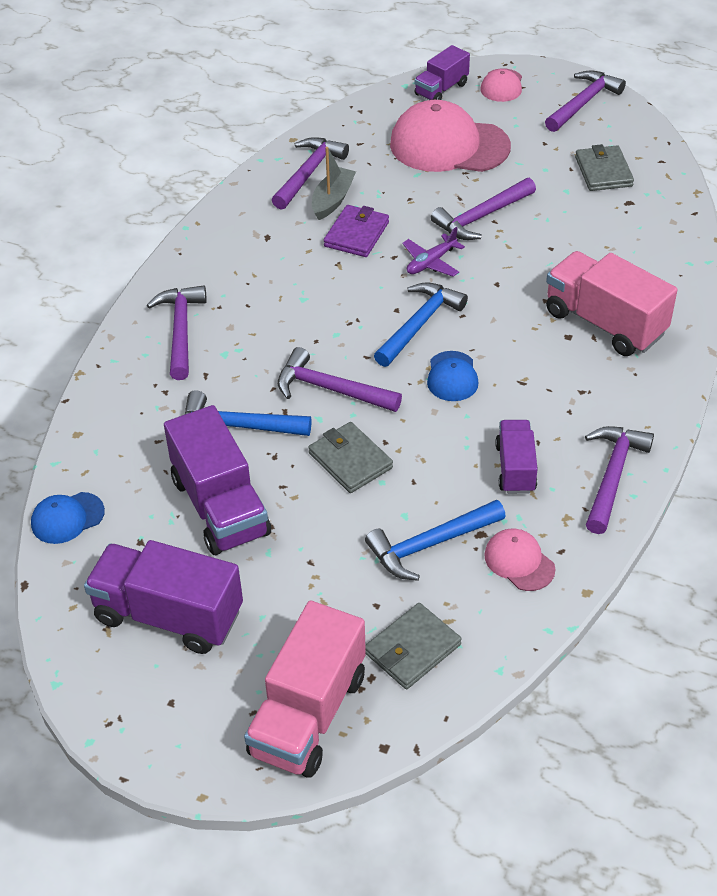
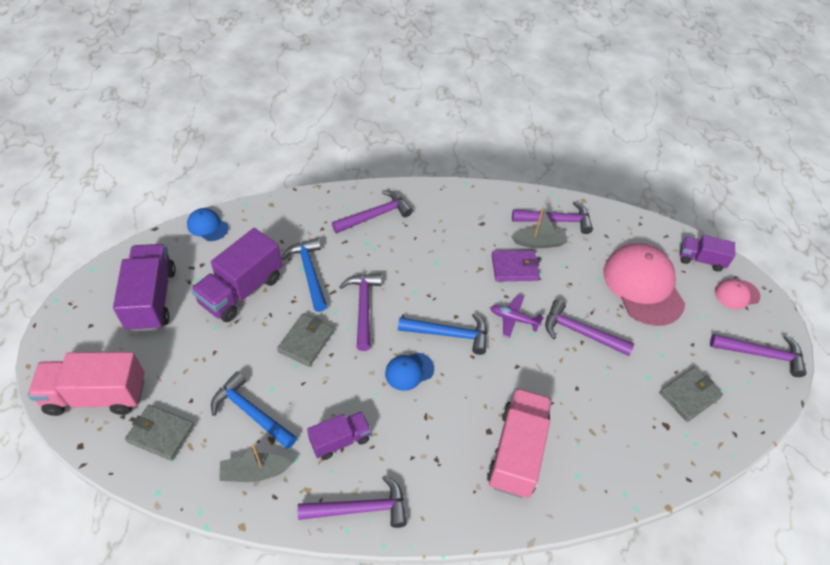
camera: 60 degrees right, 5 degrees up
(519, 561) = (255, 472): pink cap -> grey boat

